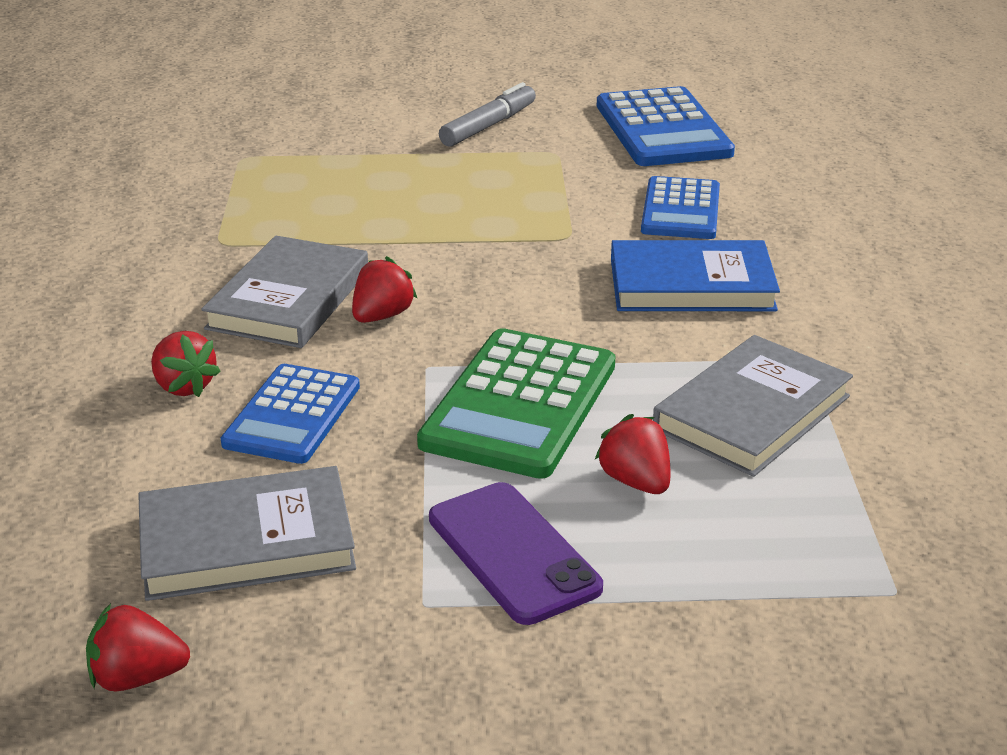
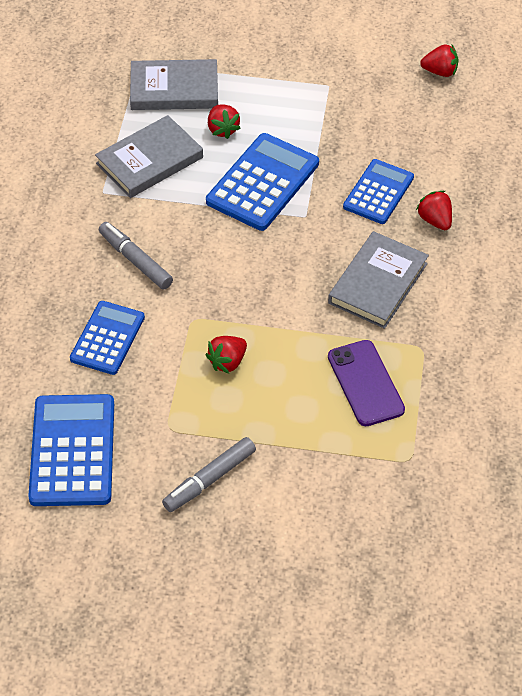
camera: 170 degrees left, 20 degrees up
(246, 541) = (400, 123): grey book -> grey book (174, 89)
(382, 316) = (324, 260): red strawberry -> red strawberry (227, 362)
(513, 553) = (287, 102): purple phone -> purple phone (365, 383)
(520, 404) = (262, 183): green calculator -> blue calculator
(691, 285) = (135, 260): blue book -> grey marker

